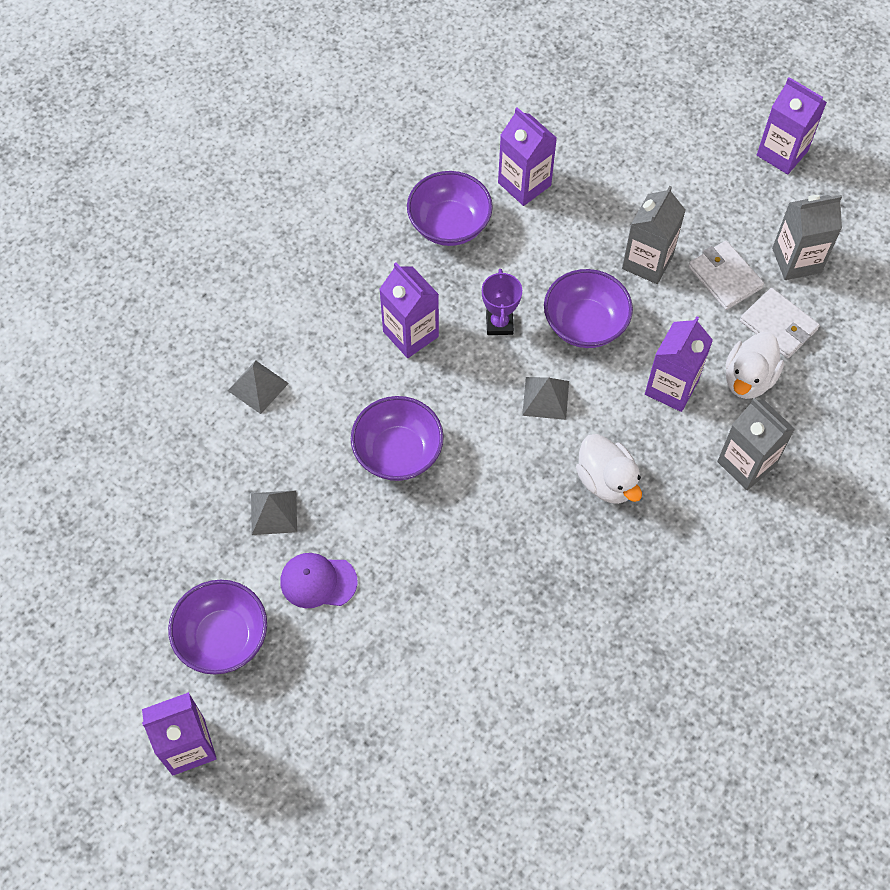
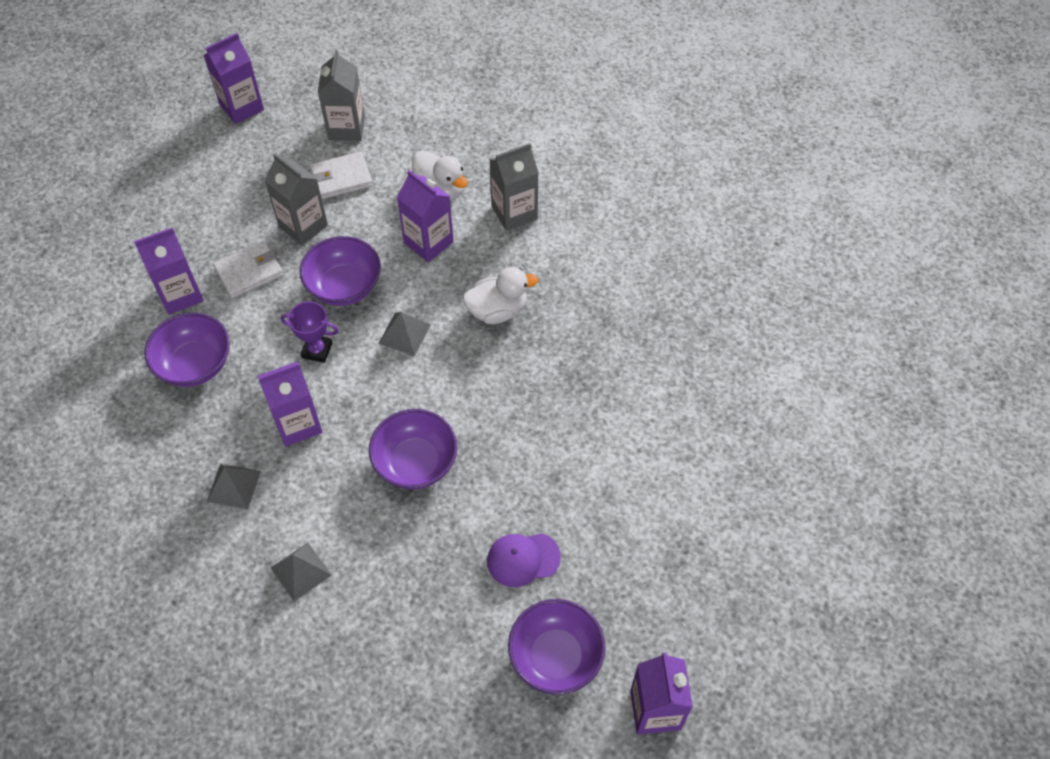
camera: 75 degrees left, 5 degrees down
(273, 512) = (441, 584): grey pyramid -> grey pyramid (234, 486)
(318, 581) = (523, 559): purple cap -> purple cap turned 60 degrees clockwise
(778, 325) = (400, 157): white wallet -> white wallet (249, 272)

